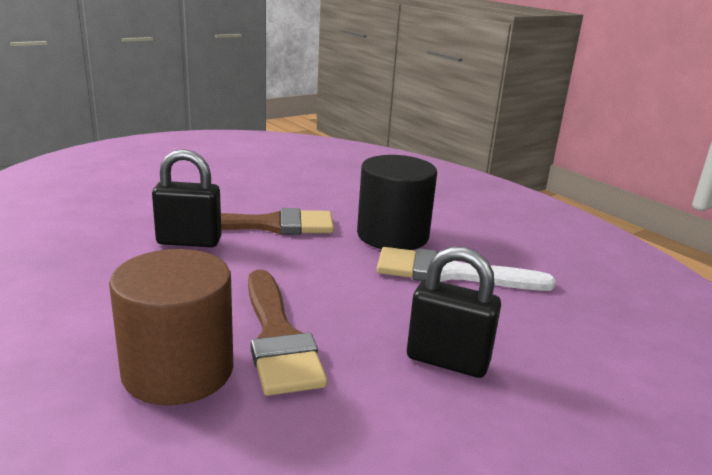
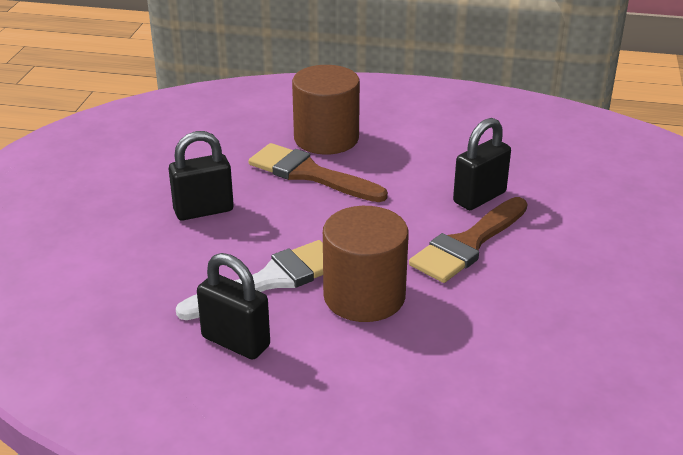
camera: 140 degrees right, 10 degrees up
(392, 236) = (364, 296): black cylinder -> brown cylinder
(518, 255) = (236, 342): none -> black padlock

